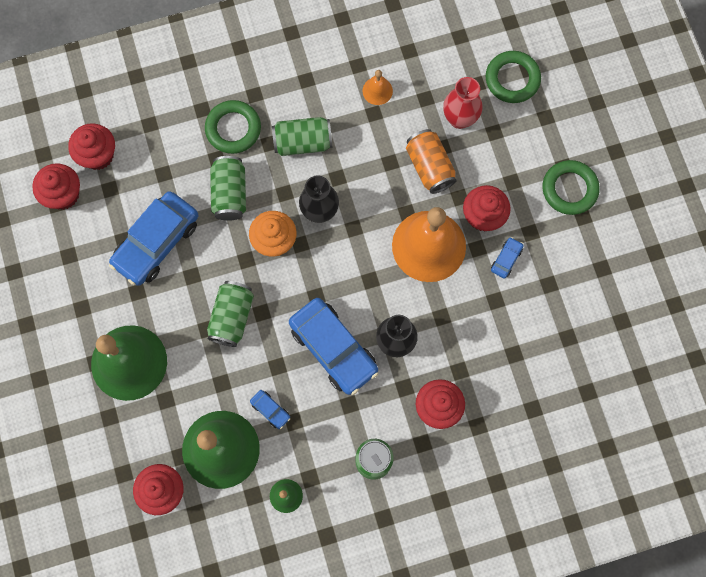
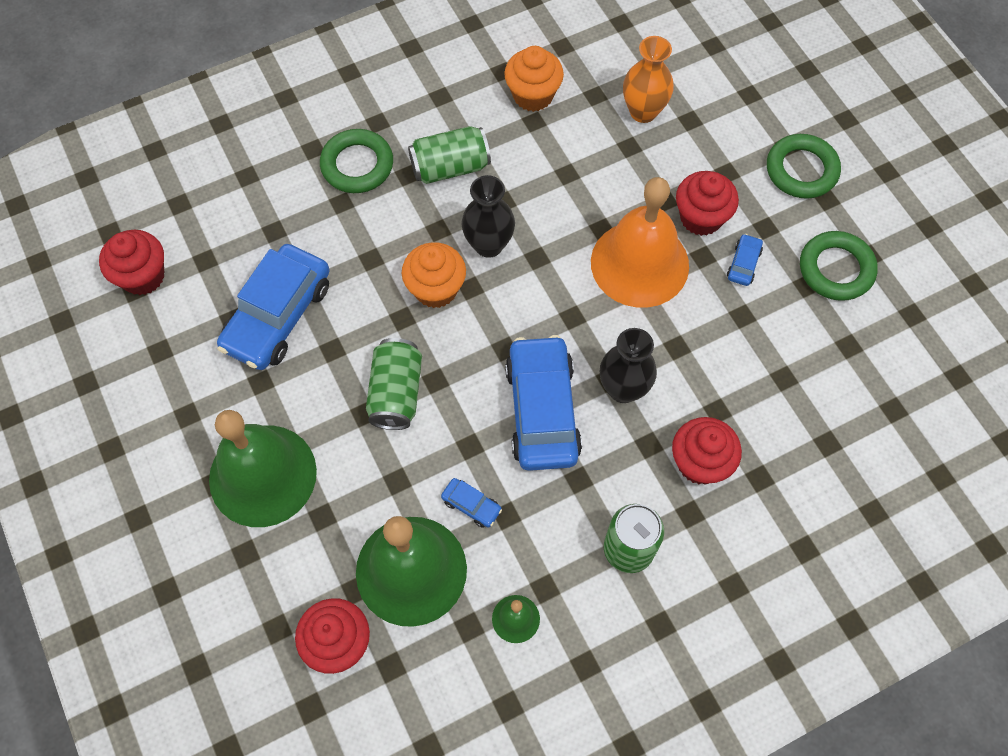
camera: 10 degrees left, 10 degrees down
(98, 155) = (183, 222): red cupcake -> none
(230, 194) = (366, 241): green can -> none
(333, 348) = (542, 410): blue car -> blue car turned 135 degrees counterclockwise
(377, 91) = (533, 95): orange bell -> orange cupcake
(429, 167) = (618, 171): orange can -> none
(459, 119) = (643, 111): red vase -> orange vase
(512, 79) = (697, 59): green ring -> green ring (836, 269)

